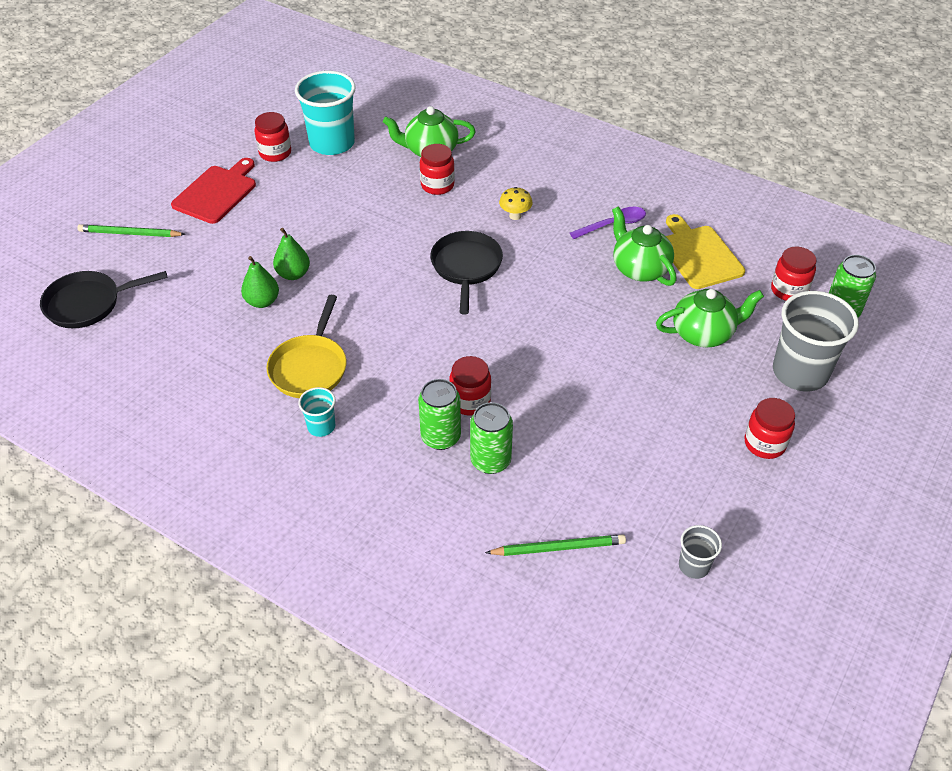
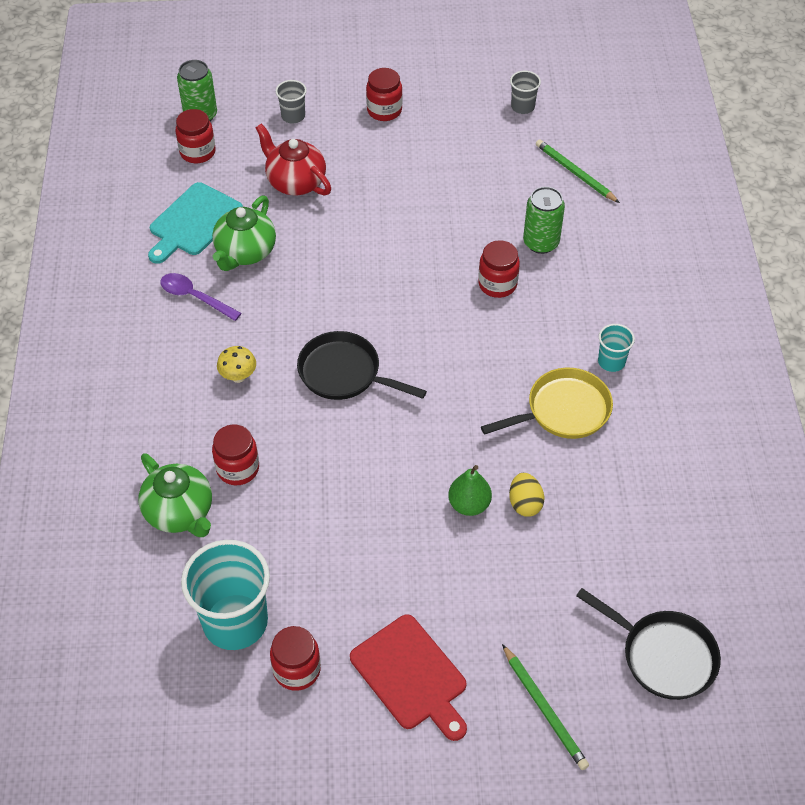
camera: 125 degrees left, 5 degrees up
(216, 192) = (411, 676): red cutting board -> red cutting board turned 120 degrees counterclockwise
(262, 301) = (525, 503): green pear -> yellow egg
(440, 437) = (548, 282): green can -> none
(466, 267) = (344, 373): black pan -> black pan turned 60 degrees clockwise
(699, 255) = (193, 222): yellow cutting board -> turquoise cutting board
(703, 333) = (295, 182): green teapot -> red teapot
(800, 372) = (293, 116): grey cup -> grey cup, size x0.48

